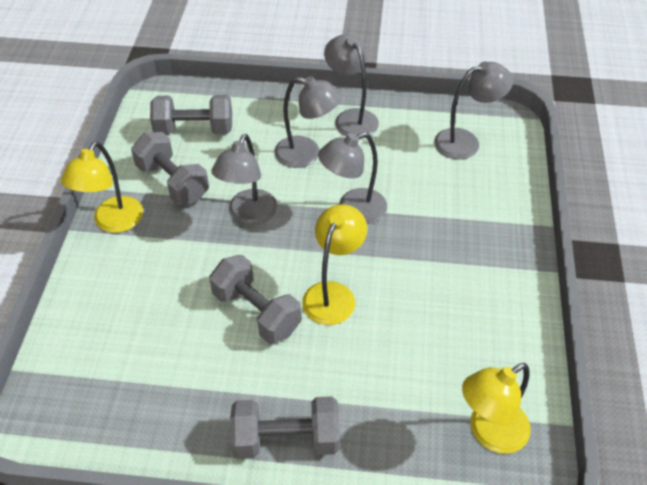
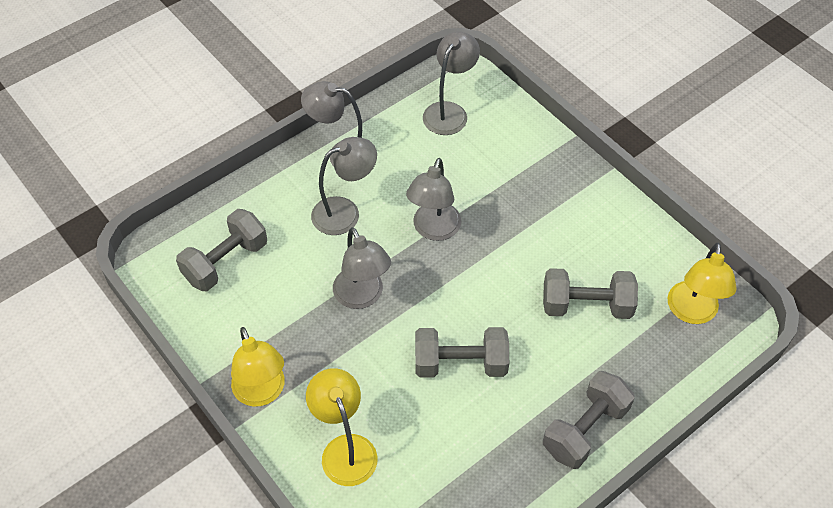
camera: 45 degrees left, 5 degrees up
(173, 182) = (267, 320): grey dumbbell -> grey dumbbell (586, 305)
(333, 294) = (495, 304): yellow lamp -> yellow lamp (345, 449)

